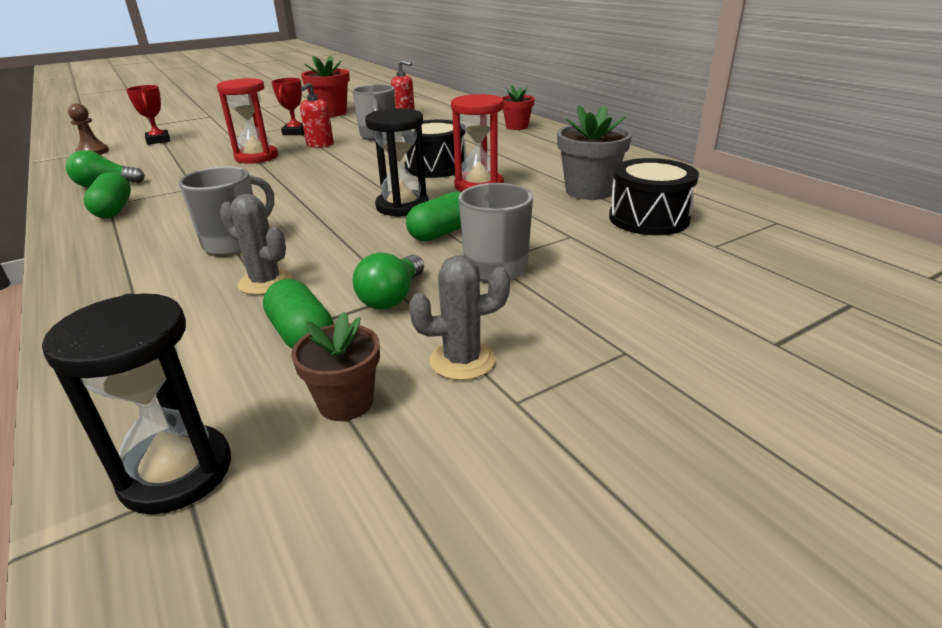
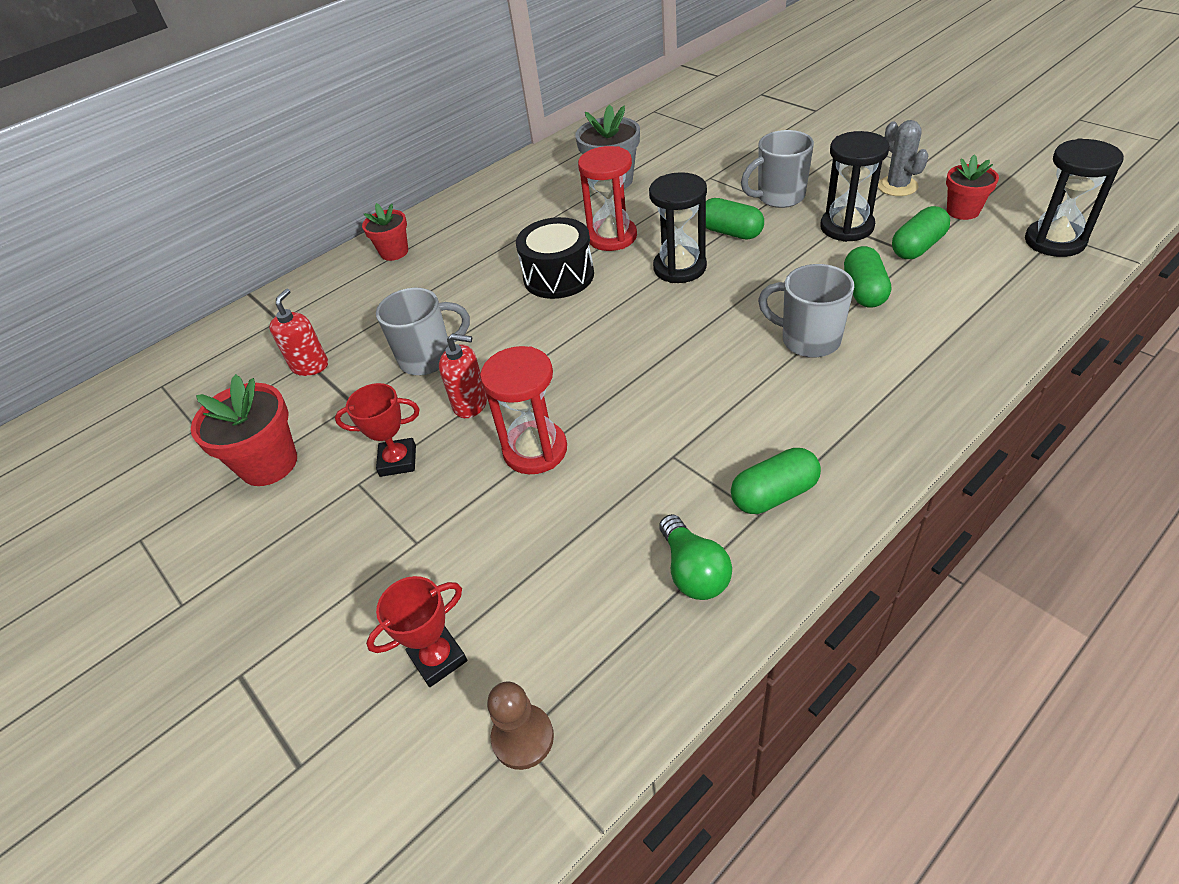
camera: 95 degrees left, 15 degrees up
(265, 282) = (864, 291): grey cactus -> green capsule
(346, 402) = (963, 211): brown flower pot -> red flower pot
(392, 297) = (846, 227): green light bulb -> black hourglass
(648, 218) = (664, 152): black drum -> none

